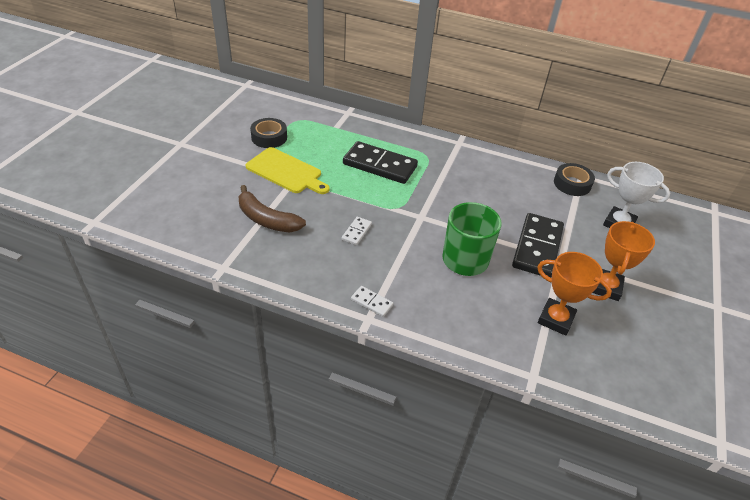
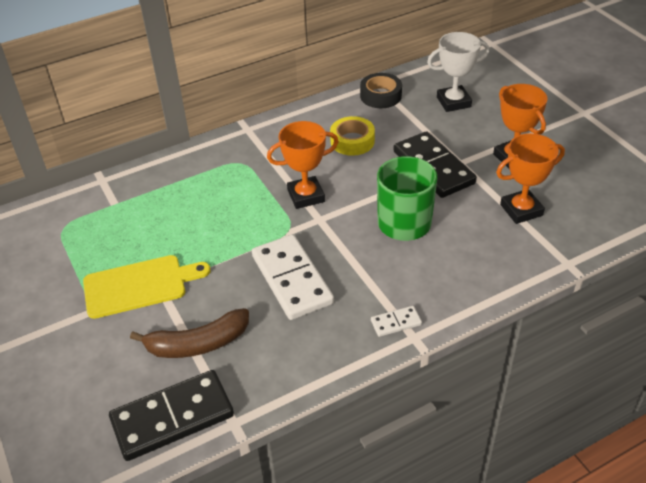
camera: 45 degrees left, 0 degrees up
(269, 137) = (63, 269): black tape -> none
(356, 232) = (292, 279): white domino -> white domino, size x2.21
(379, 165) = (215, 205): black domino -> black domino (172, 418)
(433, 199) = (306, 196): none -> orange trophy
(510, 194) = (352, 141): none -> yellow tape

